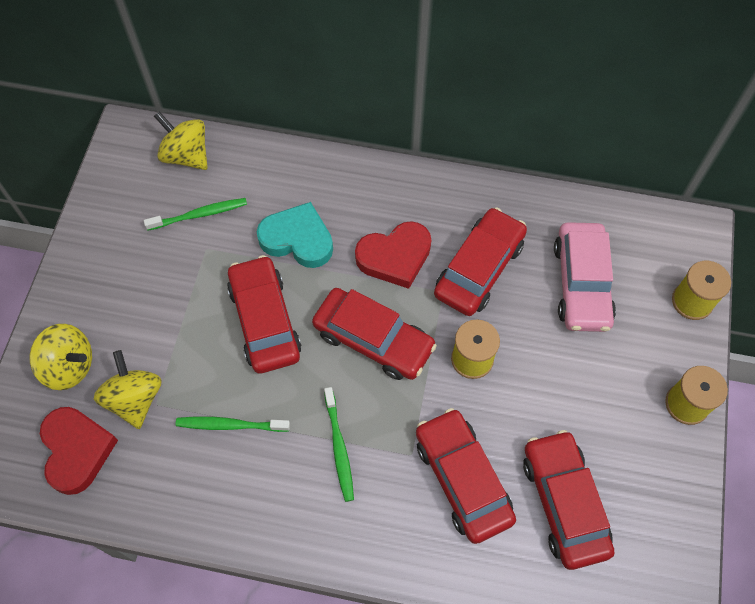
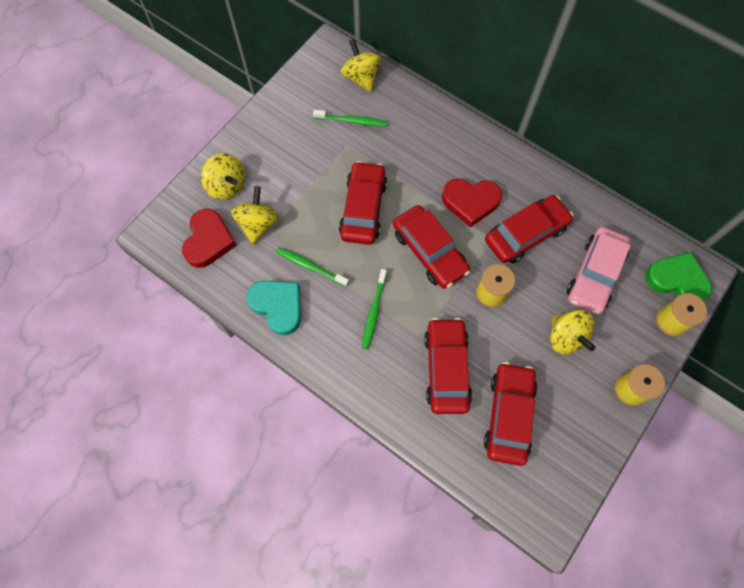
camera: 25 degrees right, 5 degrees up
(297, 239) = (410, 163): turquoise heart -> turquoise heart (278, 306)
(584, 374) = (565, 337): none -> yellow spinning top
(675, 251) = (676, 280): none -> green heart

